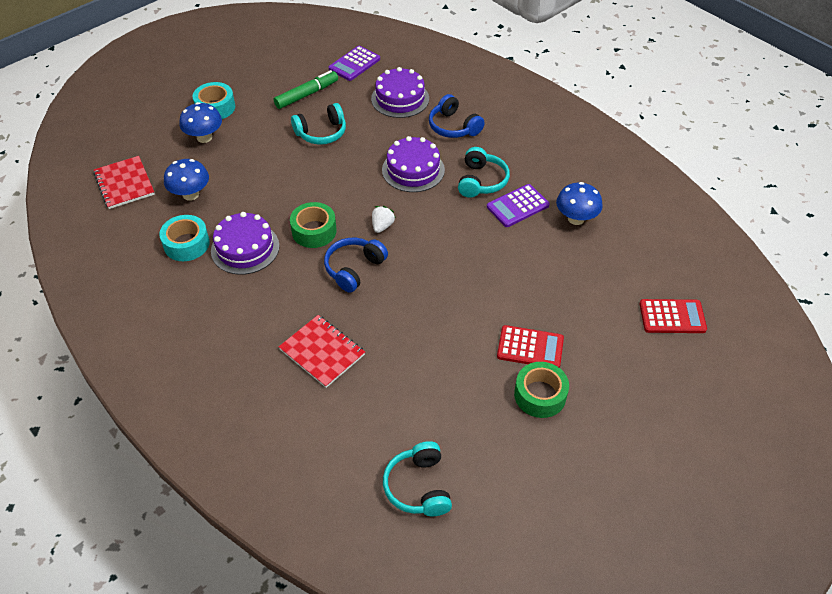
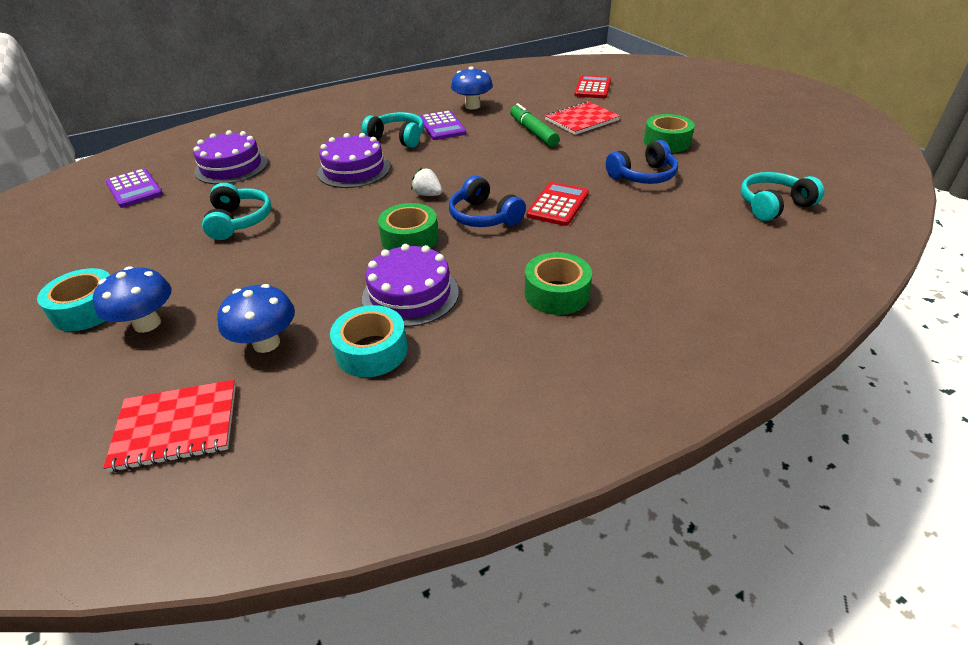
camera: 75 degrees left, 10 degrees down
(255, 329) = (556, 293): none -> green tape
(307, 94) = (153, 227): green marker -> green marker (533, 132)
(322, 352) = (602, 246): red notebook -> red notebook (581, 120)
(418, 487) = (773, 205): turquoise headphones -> turquoise headphones turned 150 degrees clockwise
(453, 127) = (307, 143): blue headphones -> blue headphones (643, 176)
(530, 347) = (614, 140): red calculator -> red calculator (558, 205)

